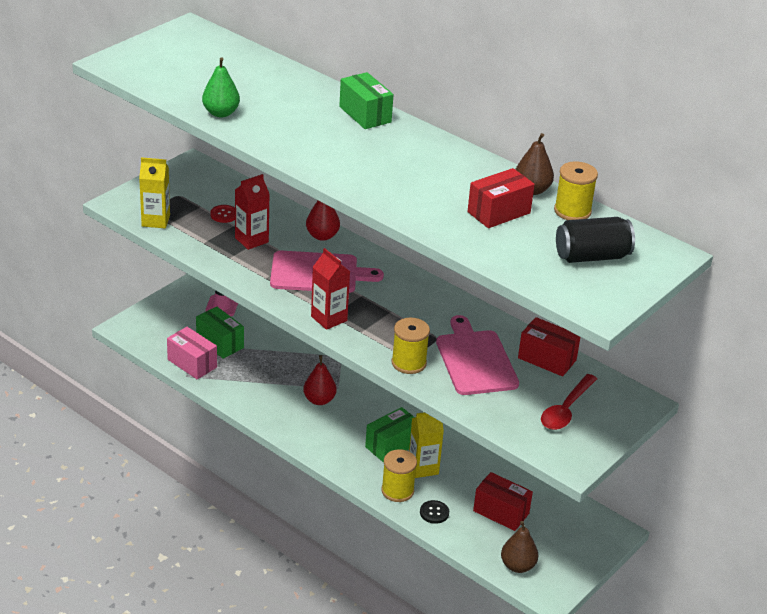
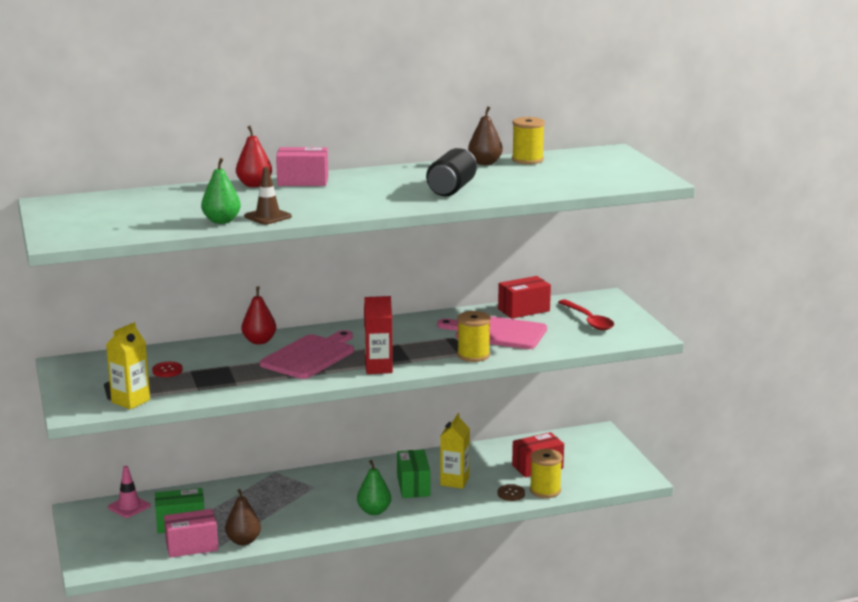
camera: 55 degrees left, 15 degrees down
(251, 240) = (223, 369): red carton -> none
(253, 129) = (268, 216): none -> brown traffic cone
(319, 400) = (319, 500): red pear -> red pear (254, 185)
(328, 439) = (374, 511): none -> green pear
(365, 114) = (303, 181): green box -> pink box
(397, 491) = (470, 501): yellow spool -> yellow spool (545, 490)
(434, 513) = (511, 494): black button -> brown button
(498, 212) = (502, 177): red box -> none
(517, 566) = (601, 480): brown pear -> brown pear (243, 541)
(592, 256) = (591, 168): black can -> black can (451, 189)

